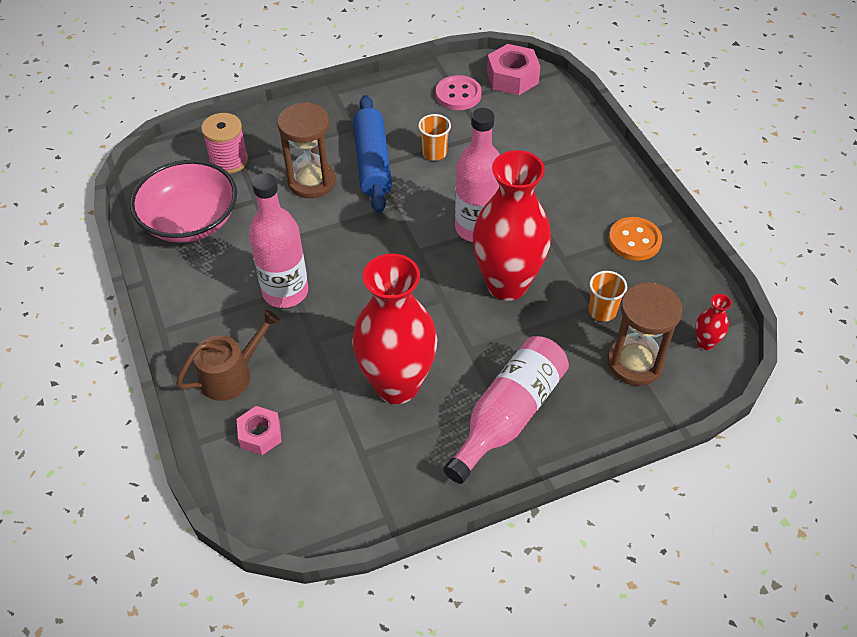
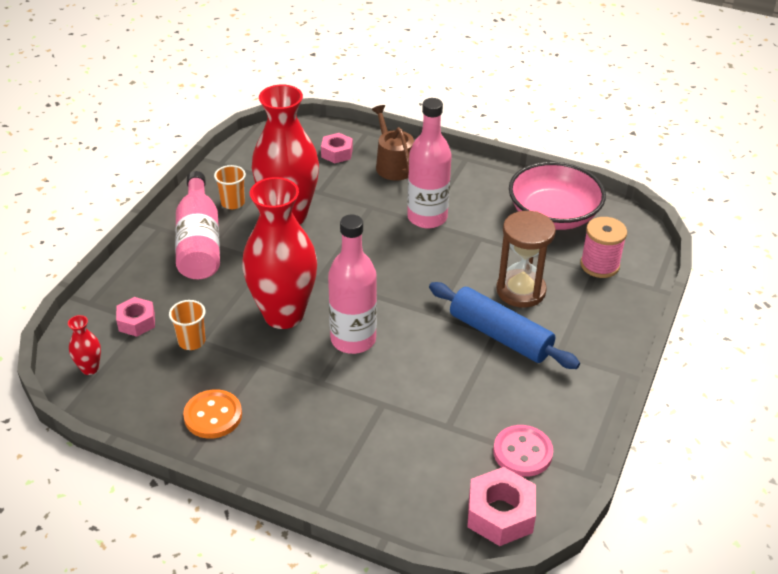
camera: 135 degrees right, 10 degrees down
(231, 375) = (393, 165): brown watering can -> brown watering can turned 150 degrees clockwise
(434, 153) = (465, 378): orange cup -> orange cup (233, 203)
(635, 363) = (136, 322): brown hourglass -> pink nut

